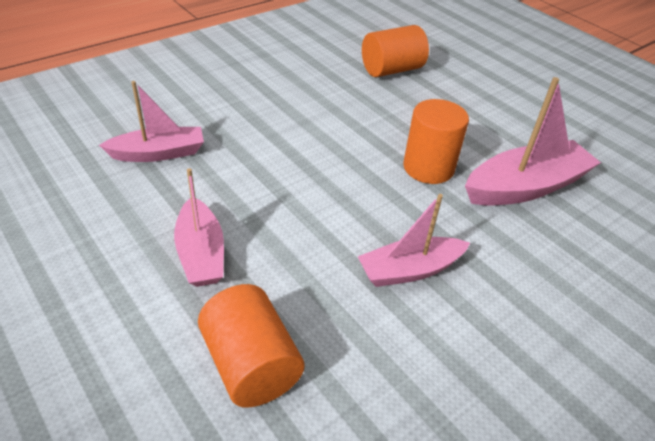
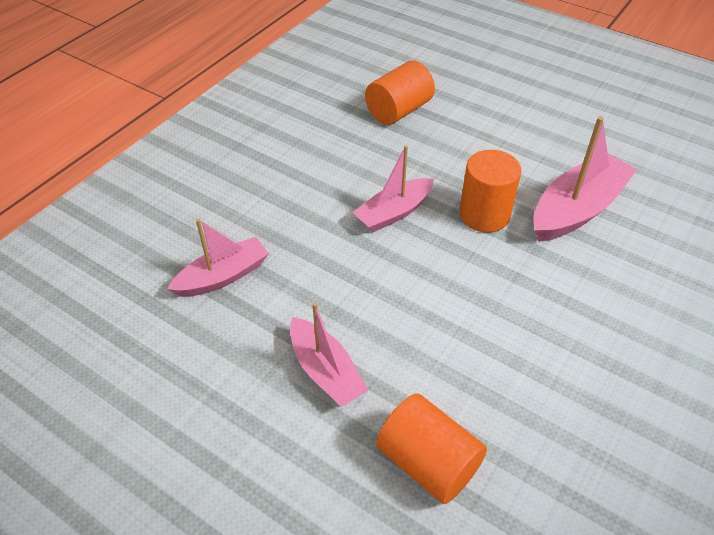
camera: 15 degrees left, 5 degrees up
(409, 270) = (516, 327): pink boat -> pink boat (393, 213)

